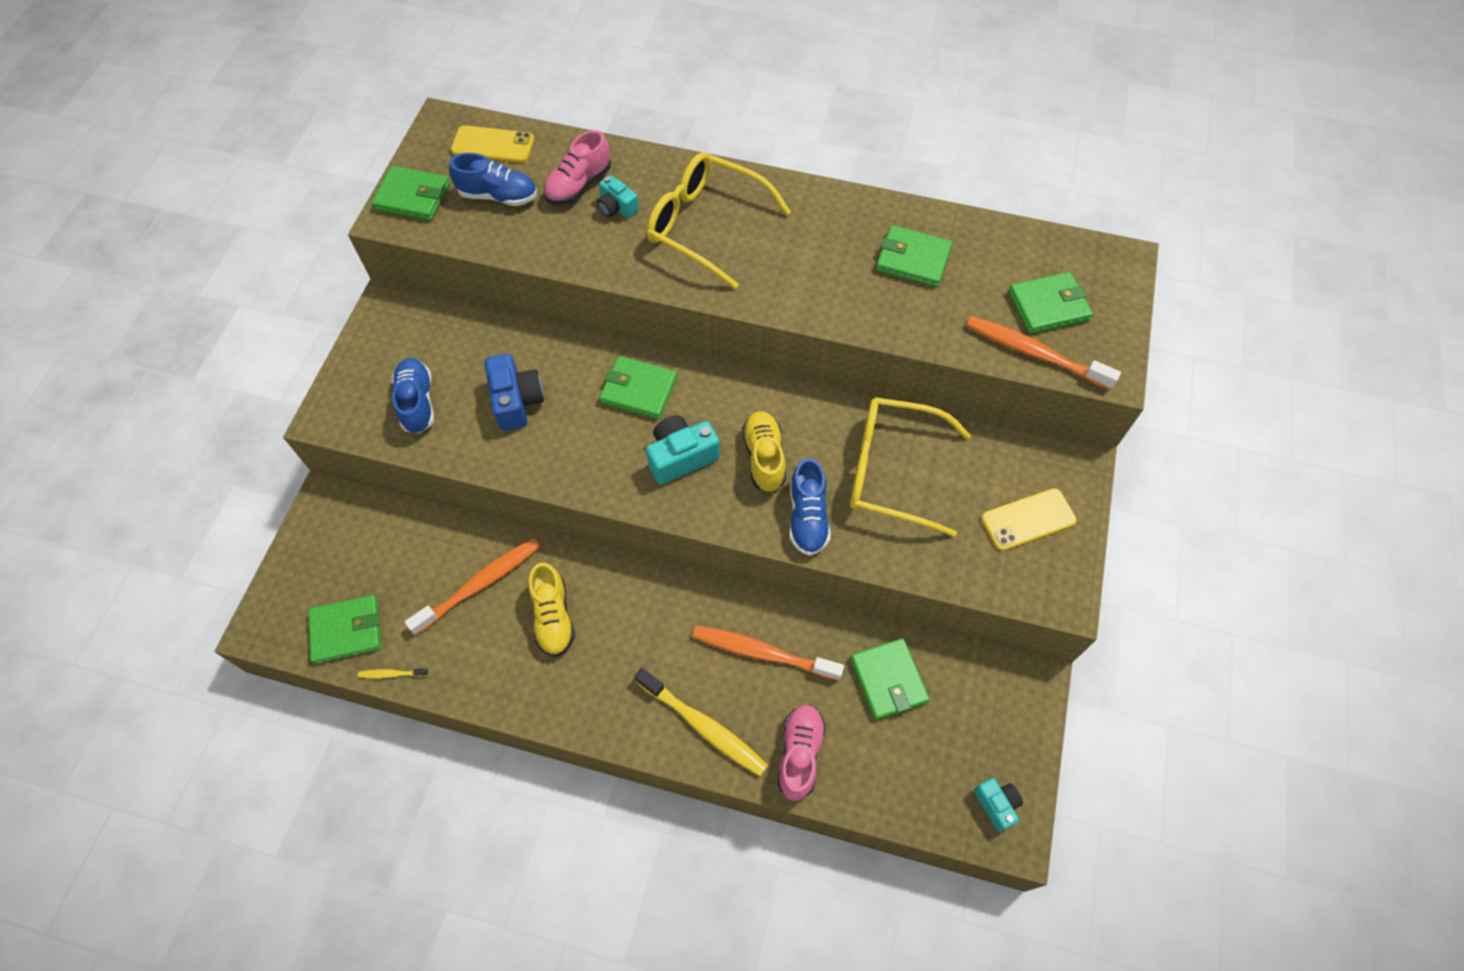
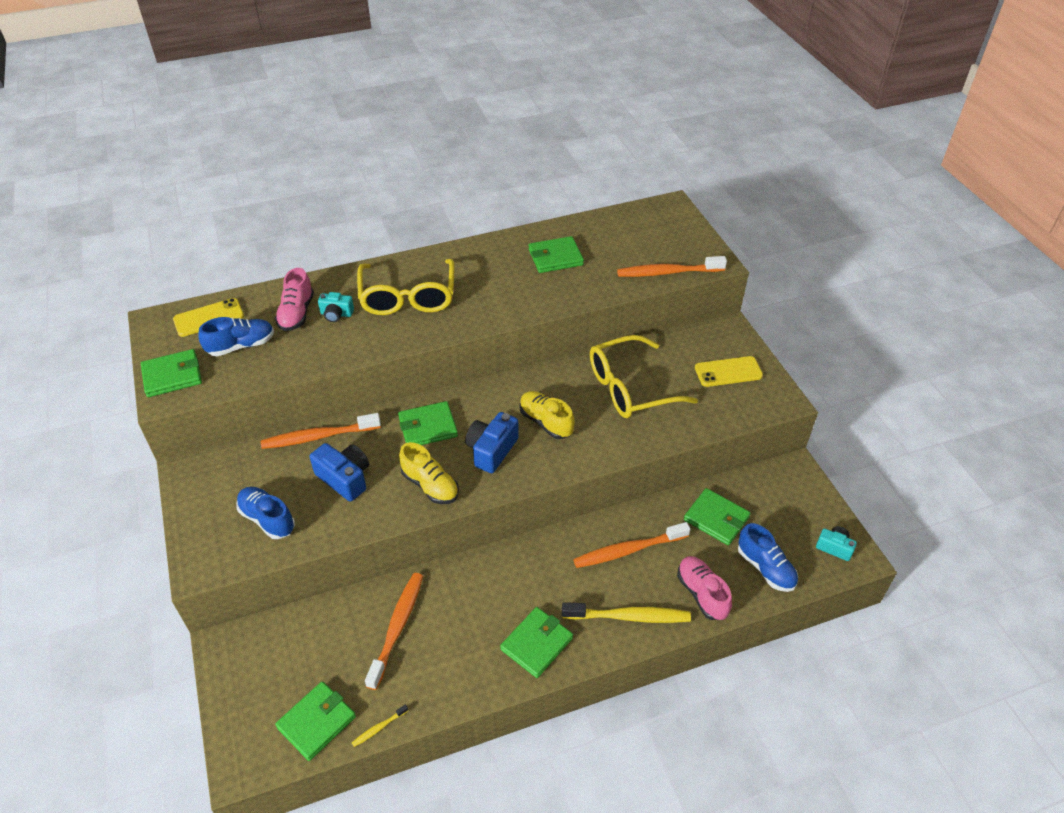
camera: 35 degrees left, 15 degrees down
(527, 338) = (318, 437): none -> orange toothbrush
(553, 617) = (470, 615): yellow shoe -> yellow shoe (430, 485)
(681, 457) = (491, 450): turquoise camera -> blue camera
(705, 225) = (408, 297): yellow glasses -> yellow glasses turned 90 degrees counterclockwise
(807, 517) = (603, 440): blue shoe -> blue shoe (765, 568)
(1028, 519) = (728, 372): yellow phone -> yellow phone turned 45 degrees clockwise
(1048, 306) = (653, 246): green wallet -> green wallet (537, 644)

